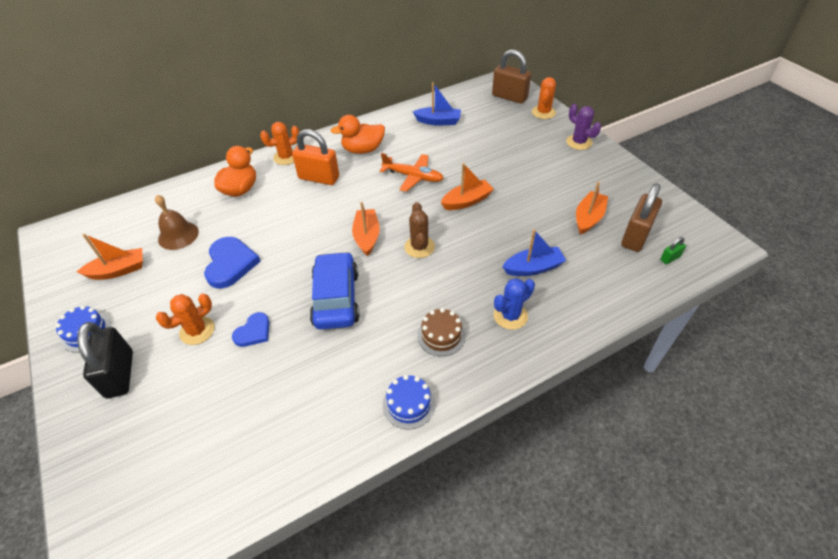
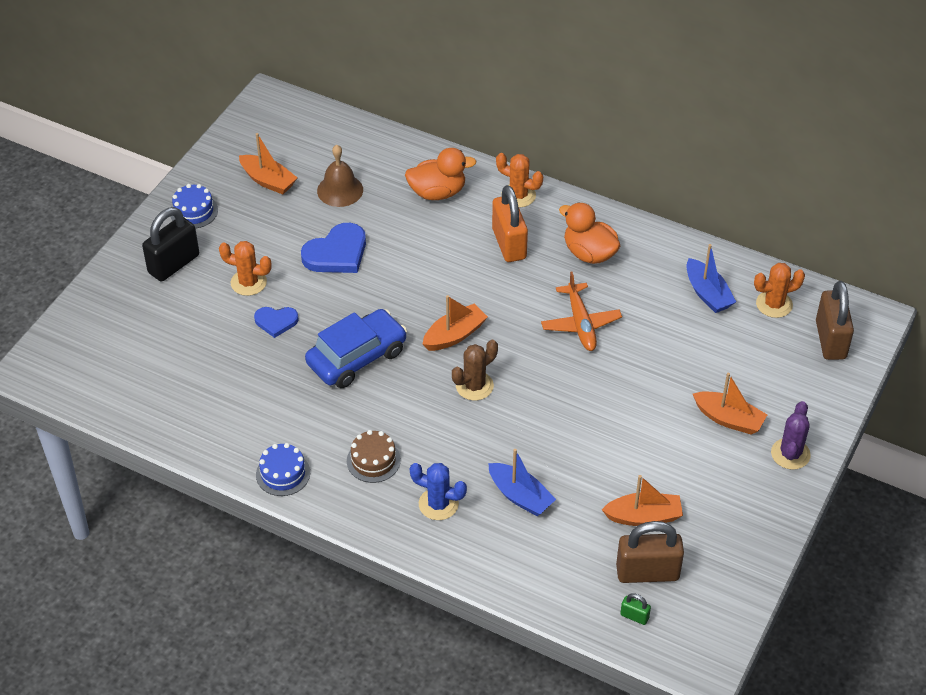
camera: 55 degrees right, 0 degrees up
(467, 201) = (579, 392): orange boat -> orange boat (728, 419)
(543, 112) = (826, 391): orange cactus -> orange cactus (774, 304)

